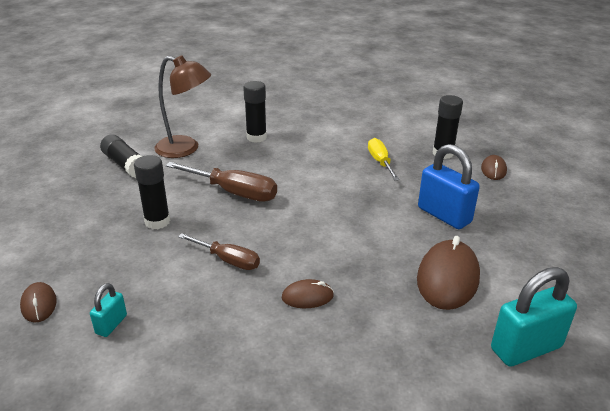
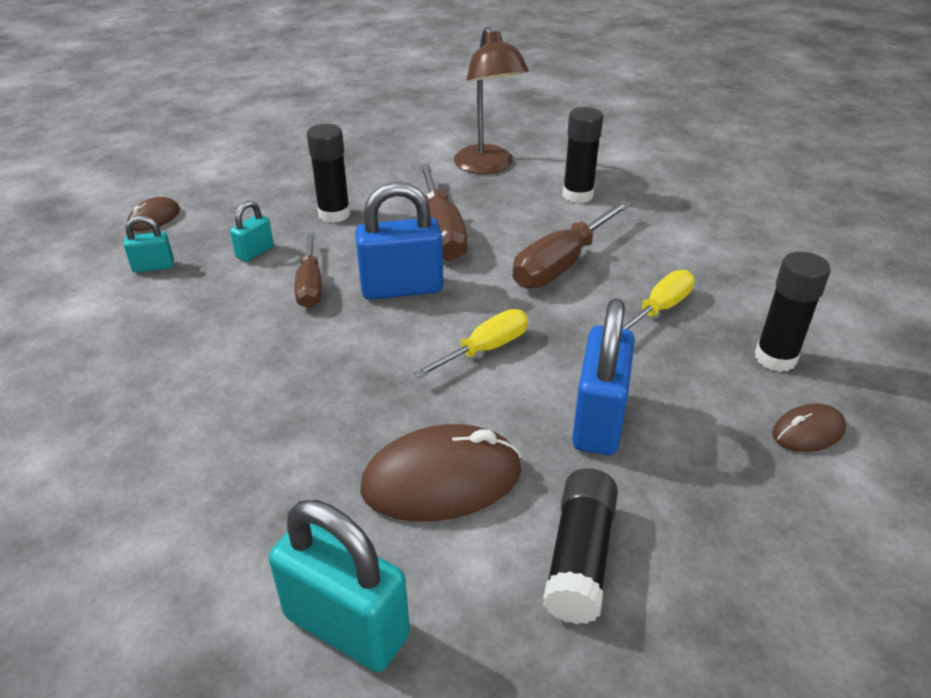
camera: 55 degrees right, 5 degrees up
(125, 165) = (412, 151): black glue stick -> black glue stick (580, 557)
(157, 270) = (255, 252): none -> turquoise padlock
(273, 228) = (401, 288): none -> blue padlock
(307, 297) = (293, 369): brown mouse -> none
(313, 170) = (562, 264): none -> brown screwdriver
(359, 223) = (485, 349): none -> yellow screwdriver

